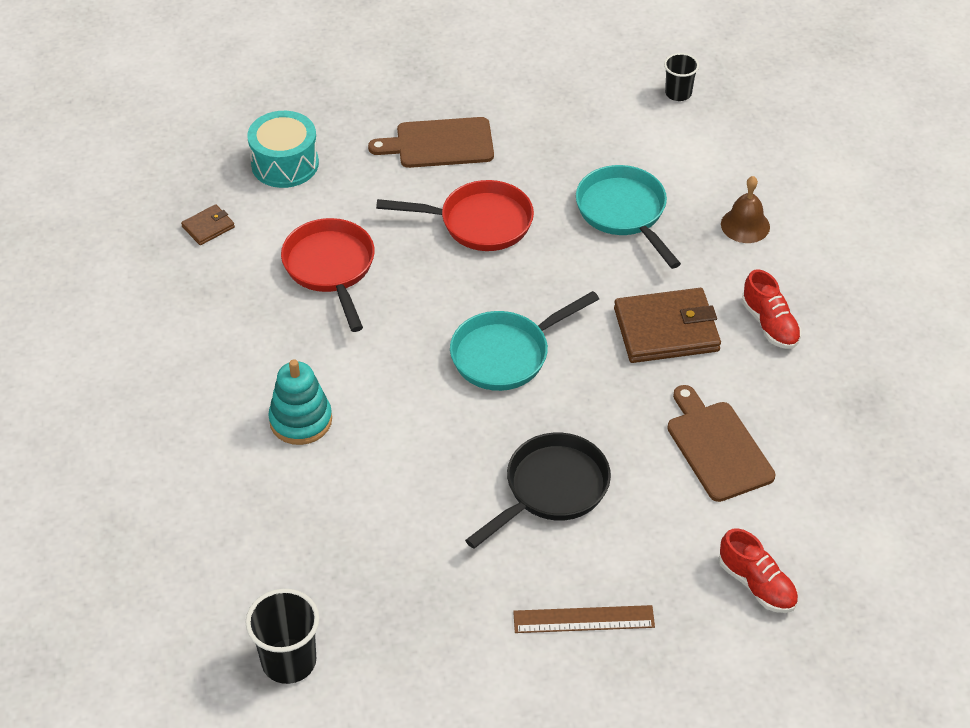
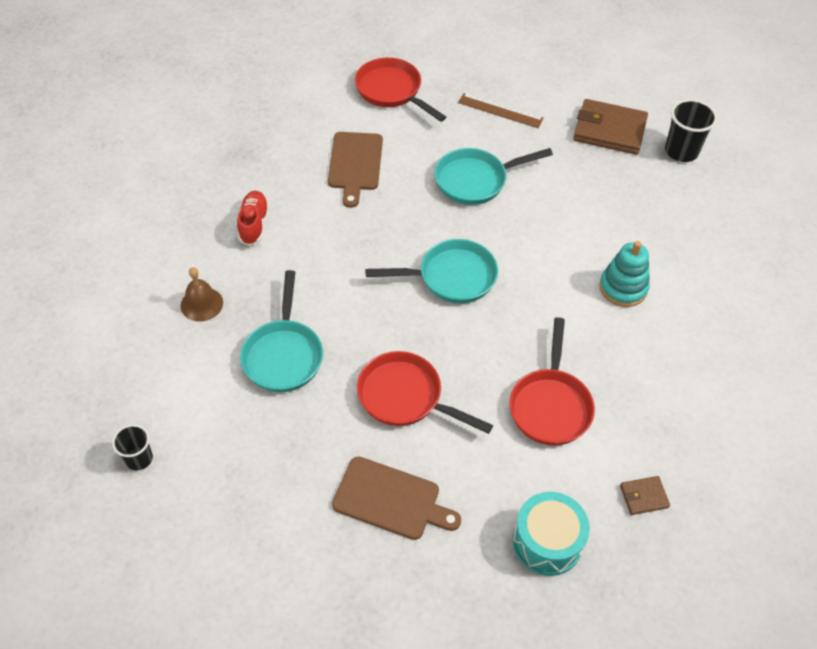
camera: 155 degrees left, 5 degrees up
(551, 489) = (476, 180): black pan -> turquoise pan
(666, 330) = (327, 249): brown wallet -> brown wallet (609, 130)
(757, 584) = (392, 91): red shoe -> red pan

